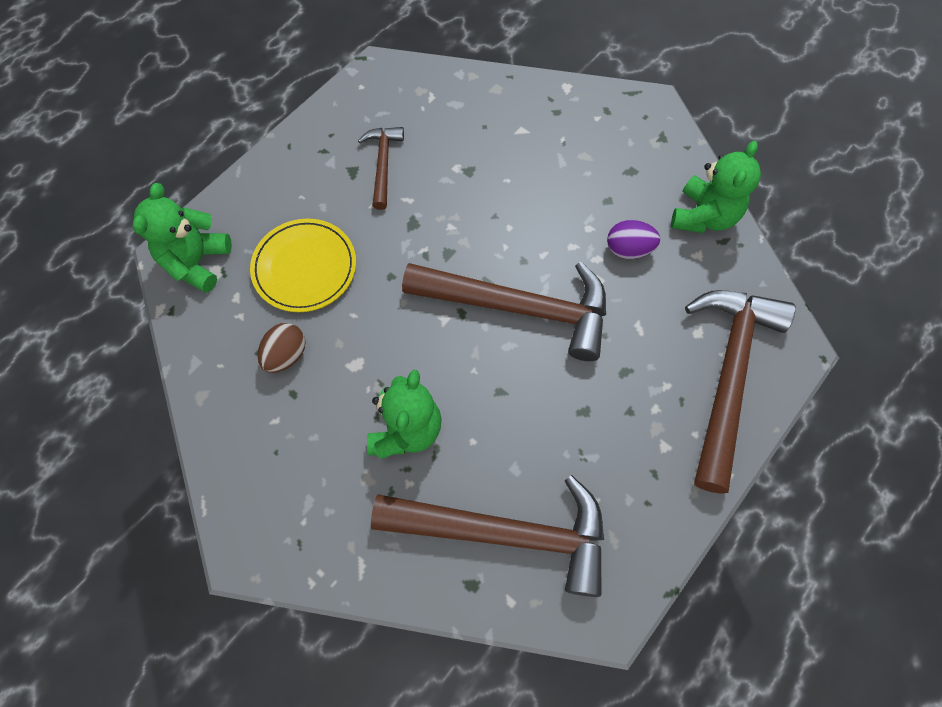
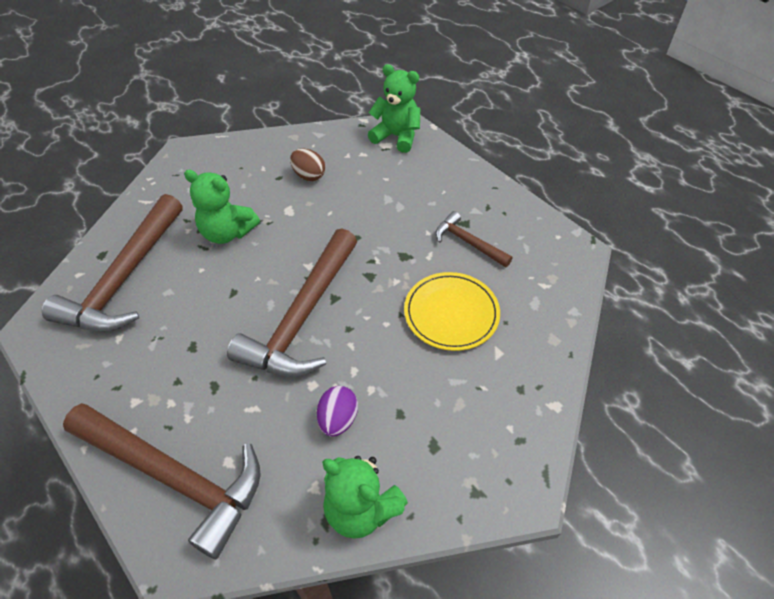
camera: 100 degrees right, 15 degrees down
(305, 267) = (378, 189): yellow plate -> yellow plate (451, 313)
(383, 164) = (468, 242): brown hammer -> brown hammer turned 150 degrees counterclockwise

